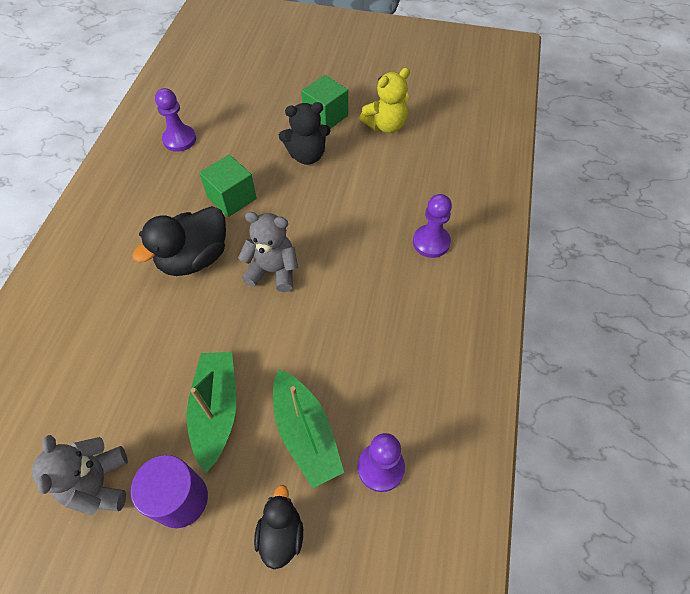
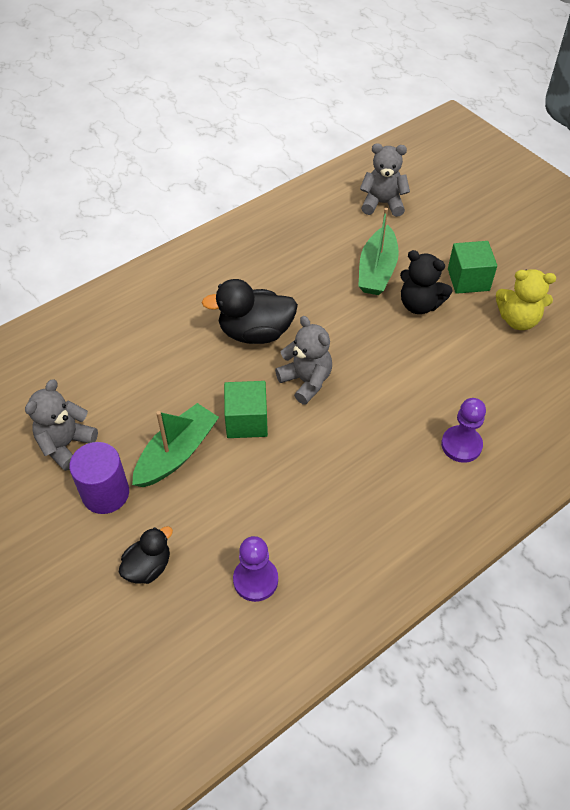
camera: 40 degrees right, 5 degrees down
(179, 139) = (324, 230): purple pawn -> none
(209, 93) = (382, 203): none -> grey teddy bear
(232, 198) = (325, 303): green cube -> green cube (246, 421)
(305, 433) = (223, 515): green boat -> green boat (377, 270)

